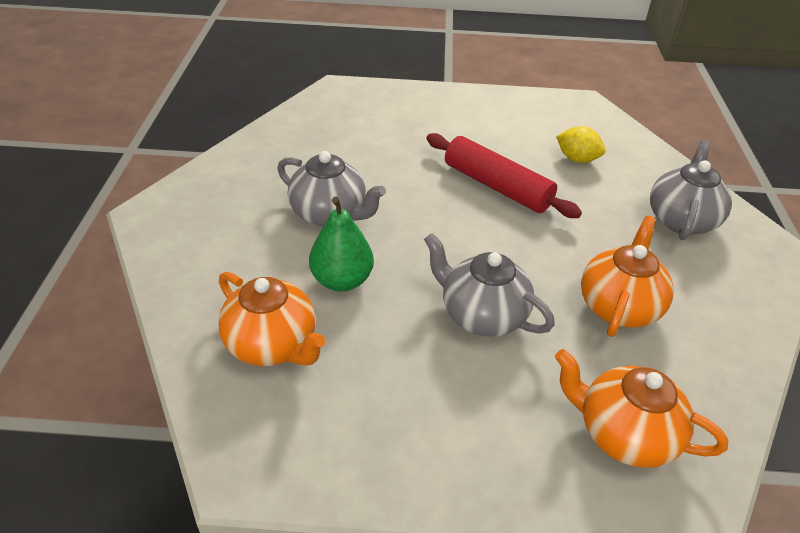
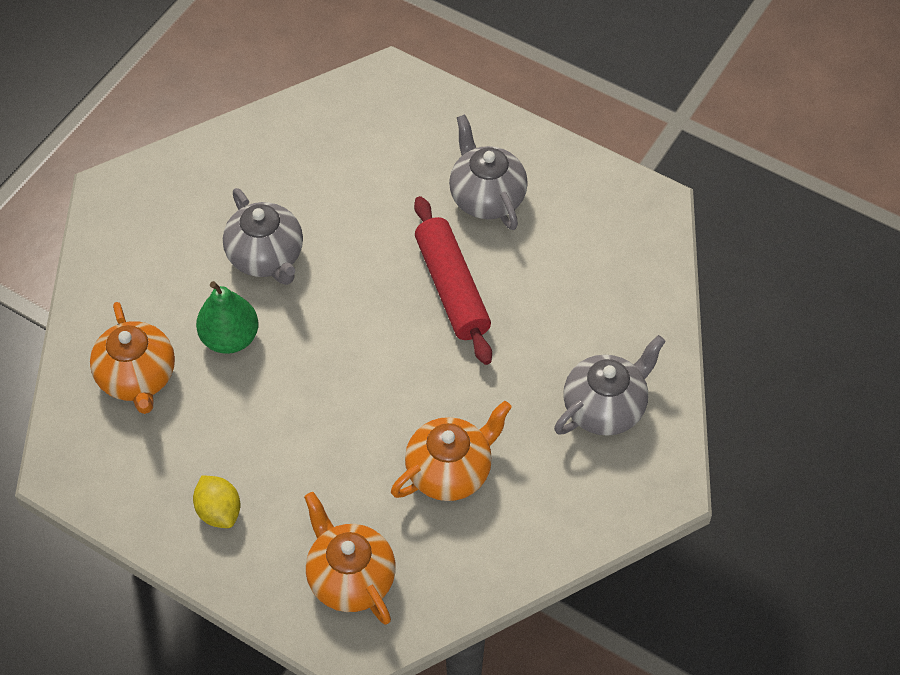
camera: 30 degrees right, 15 degrees up
(481, 315) = (323, 425): grey teapot -> grey teapot (486, 197)
(577, 159) = (569, 285): yellow lemon -> yellow lemon (219, 511)

